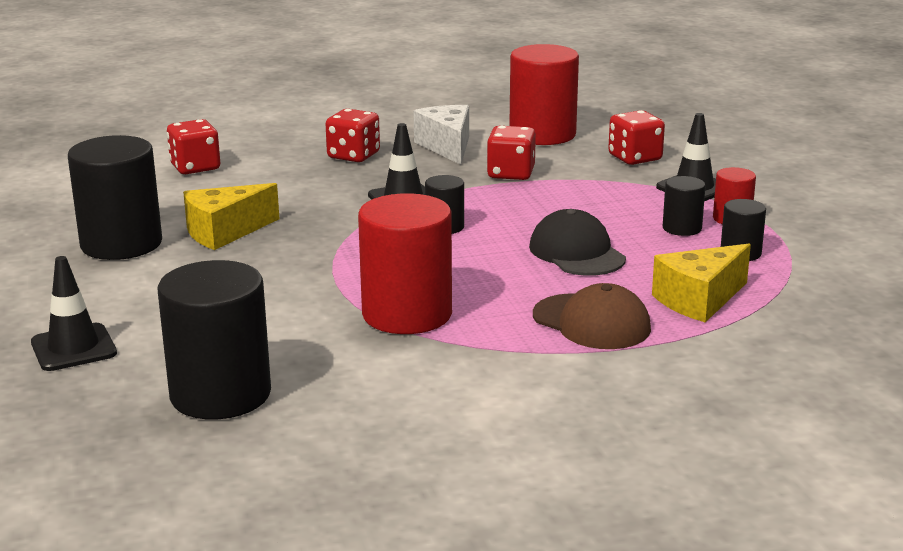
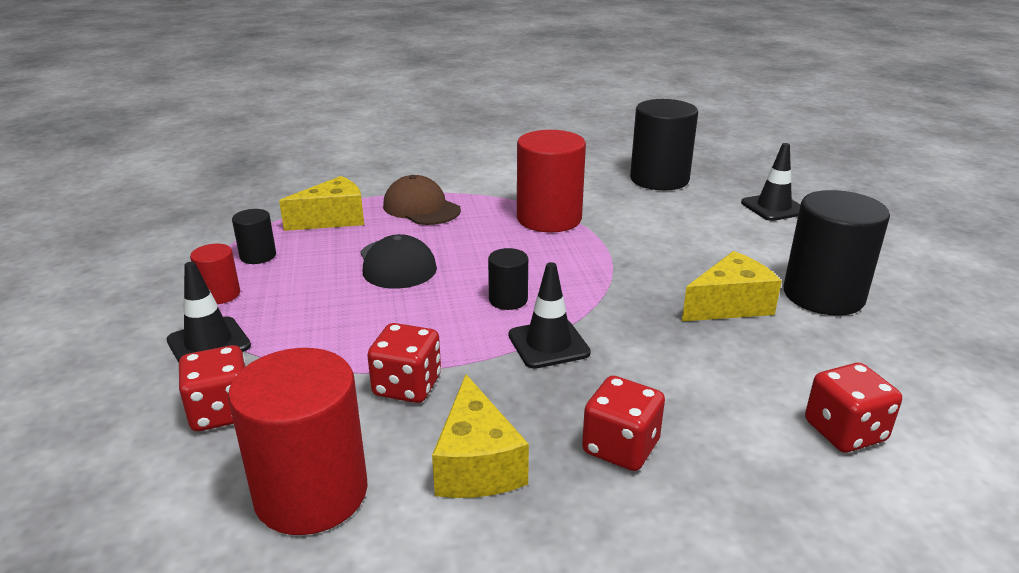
camera: 175 degrees left, 5 degrees up
(447, 147) = (476, 464): white cheese -> yellow cheese
(682, 228) = (280, 285): black cylinder -> none

